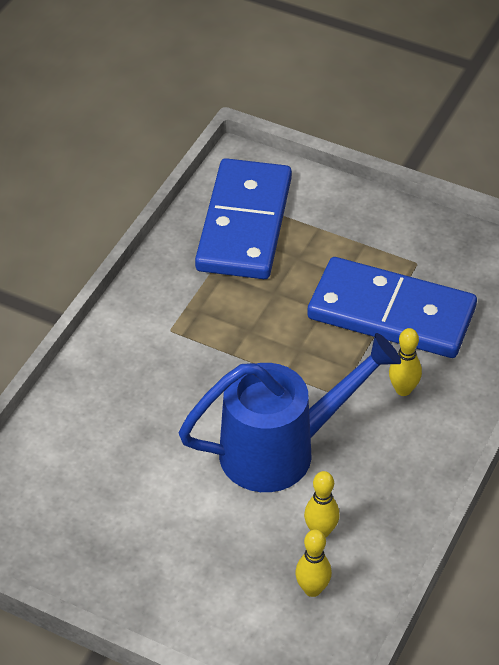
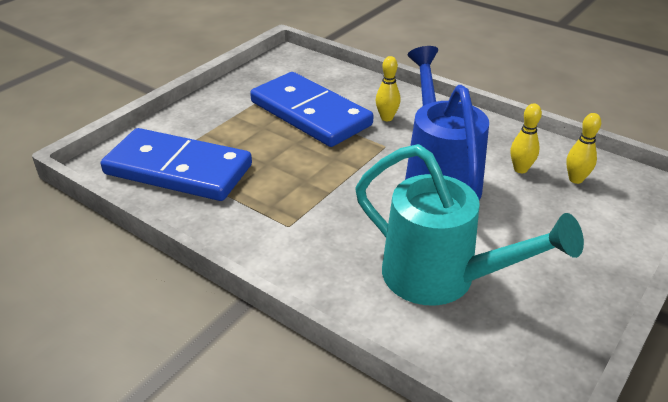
camera: 80 degrees left, 10 degrees down
(111, 459) = (441, 278): none -> turquoise watering can
(391, 313) = (310, 113): blue domino -> blue domino turned 75 degrees counterclockwise

